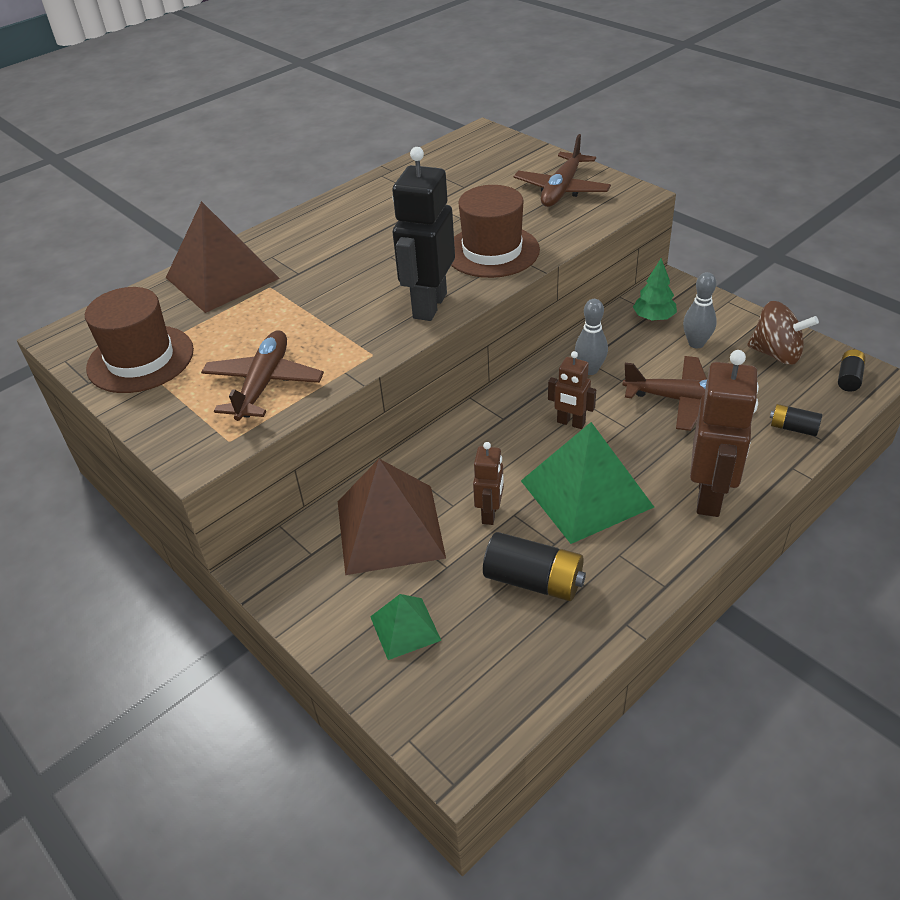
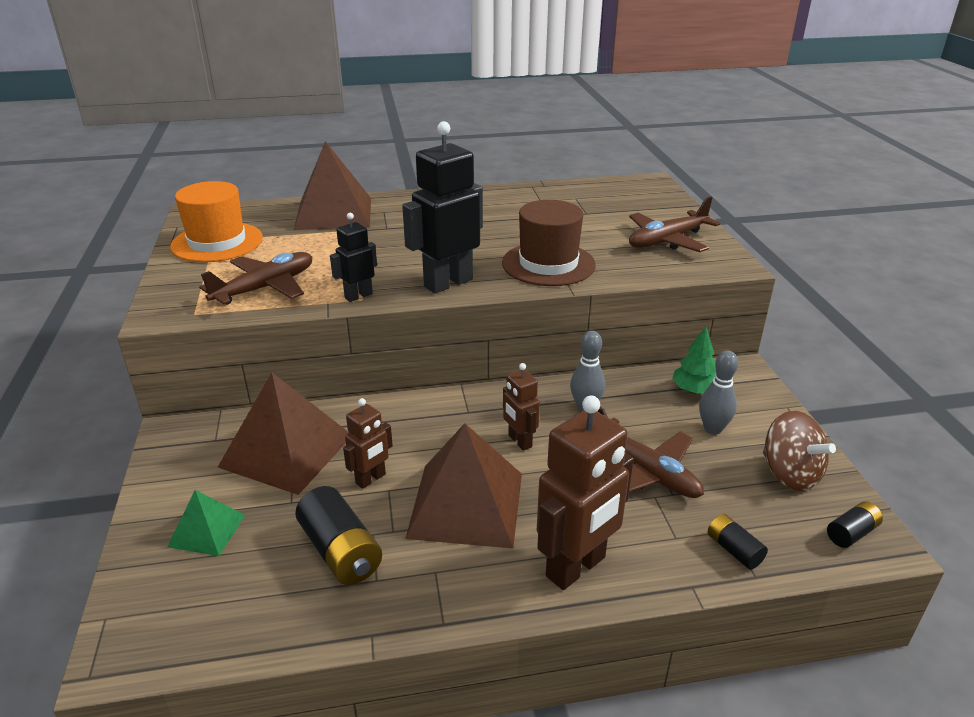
camera: 30 degrees right, 10 degrees down
(140, 359) = (217, 242): brown hat -> orange hat
(365, 353) = (358, 296): none -> black robot
(586, 493) = (466, 504): green pyramid -> brown pyramid

